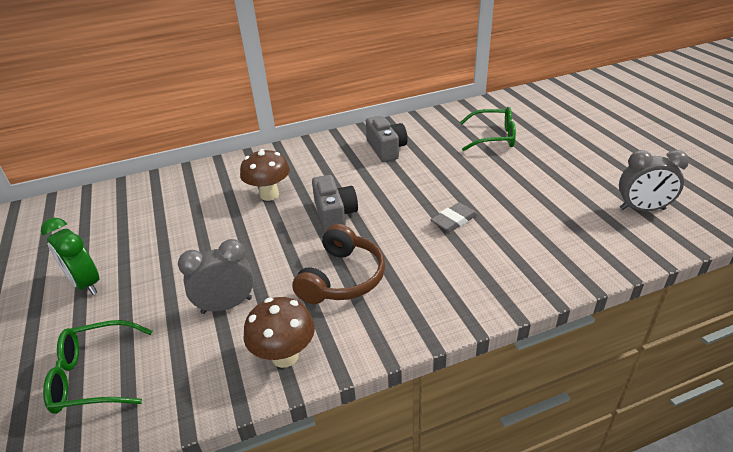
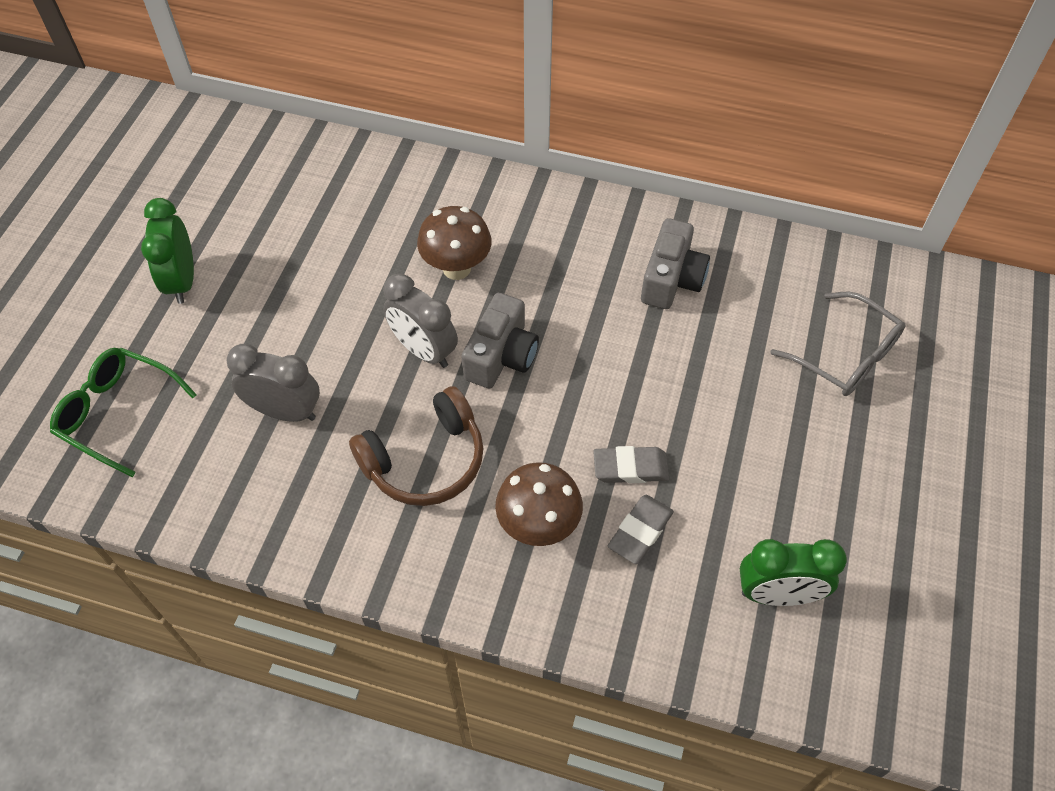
camera: 35 degrees right, 20 degrees up
(285, 356) = (287, 519): brown mushroom -> brown mushroom (538, 526)
(490, 240) = (640, 531): none -> grey eraser
(494, 137) = (846, 356): green glasses -> grey glasses
(580, 226) = (777, 594): none -> green clock
(642, 209) = (898, 632): grey clock -> grey clock (424, 350)

